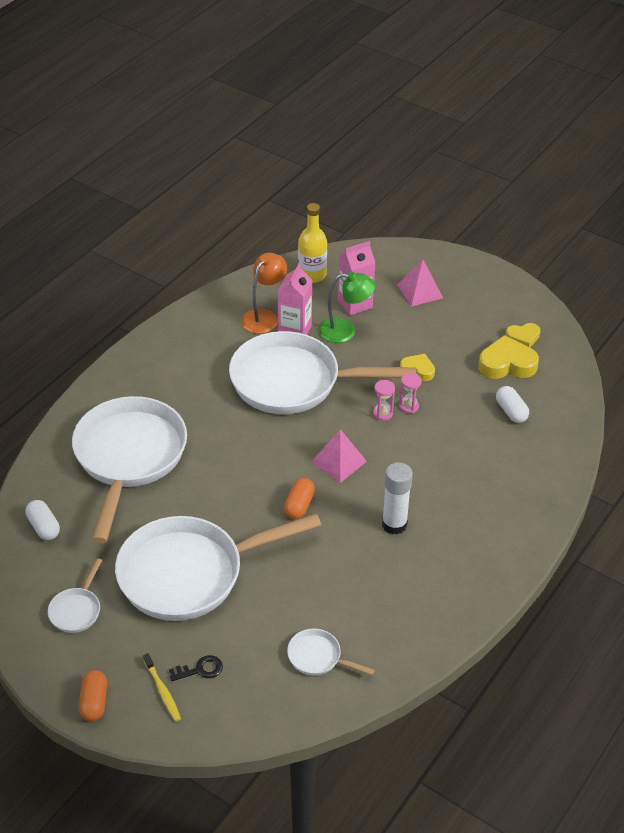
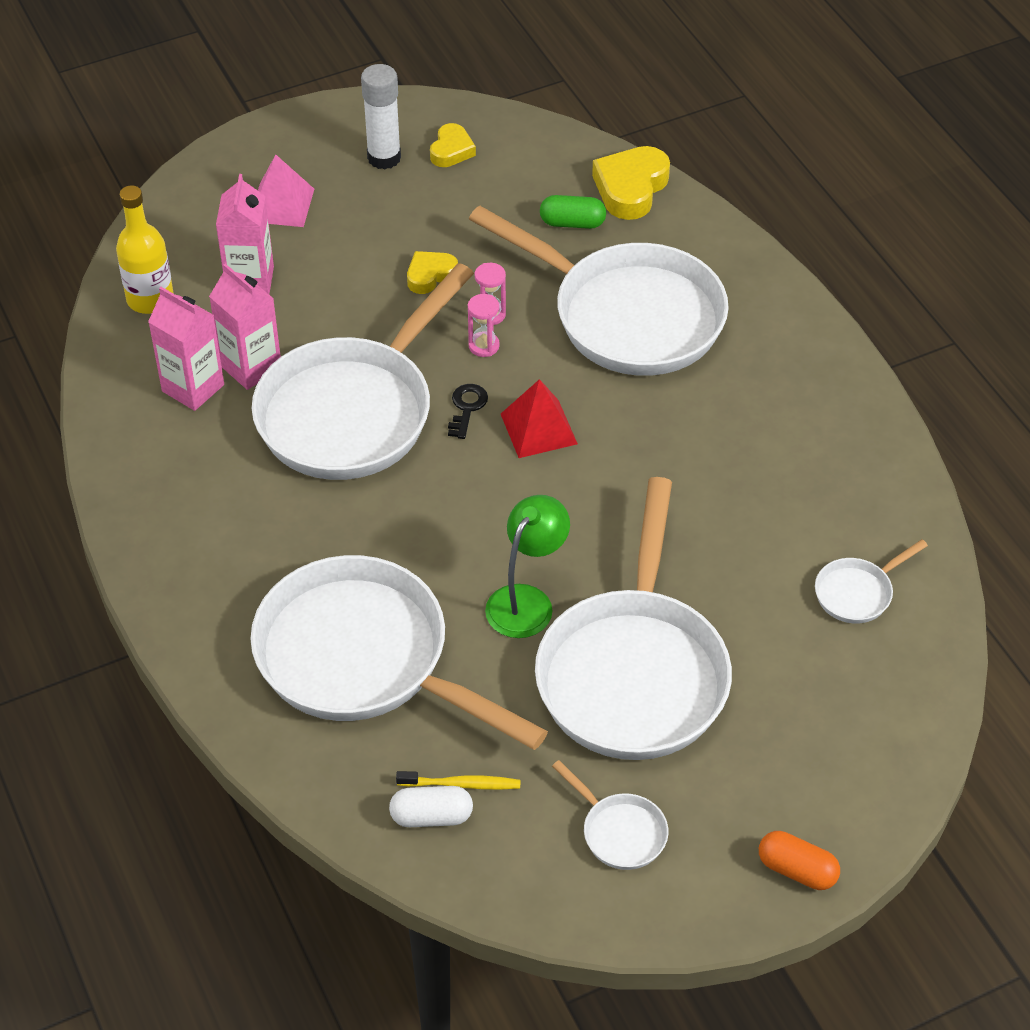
camera: 60 degrees left, 5 degrees up
(162, 691) = (821, 783): yellow toothbrush -> yellow toothbrush (462, 784)
(200, 669) = (808, 726): black key -> black key (466, 408)
(264, 317) = (193, 388): orange lamp -> pink carton
(299, 505) = (589, 503): orange capsule -> none
(338, 461) = (538, 428): pink pyramid -> red pyramid
(345, 331) = (295, 314): green lamp -> green lamp (526, 601)
(394, 524) = (686, 421): white glue stick -> white glue stick (384, 158)
(457, 465) = (628, 316): none -> white pan
(507, 364) = (487, 187): yellow heart -> yellow heart (631, 188)
(511, 411) = (572, 223): white capsule -> green capsule

